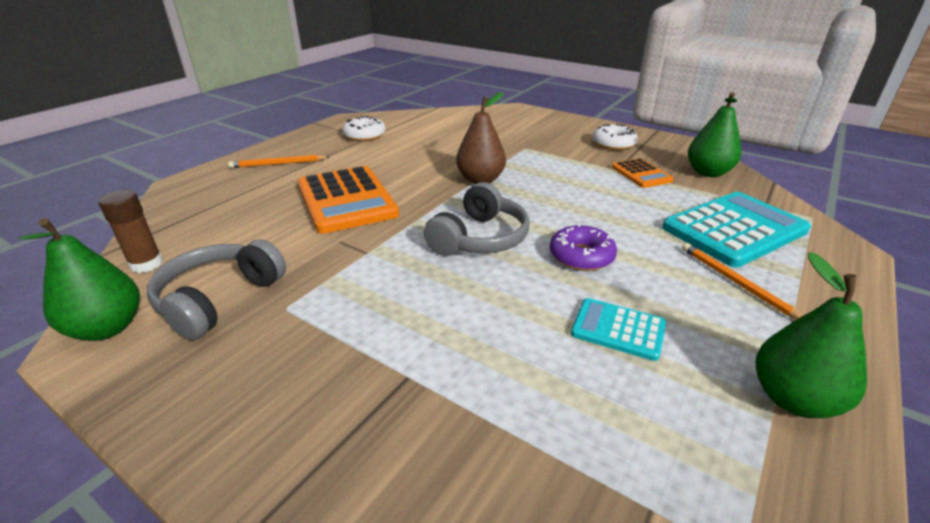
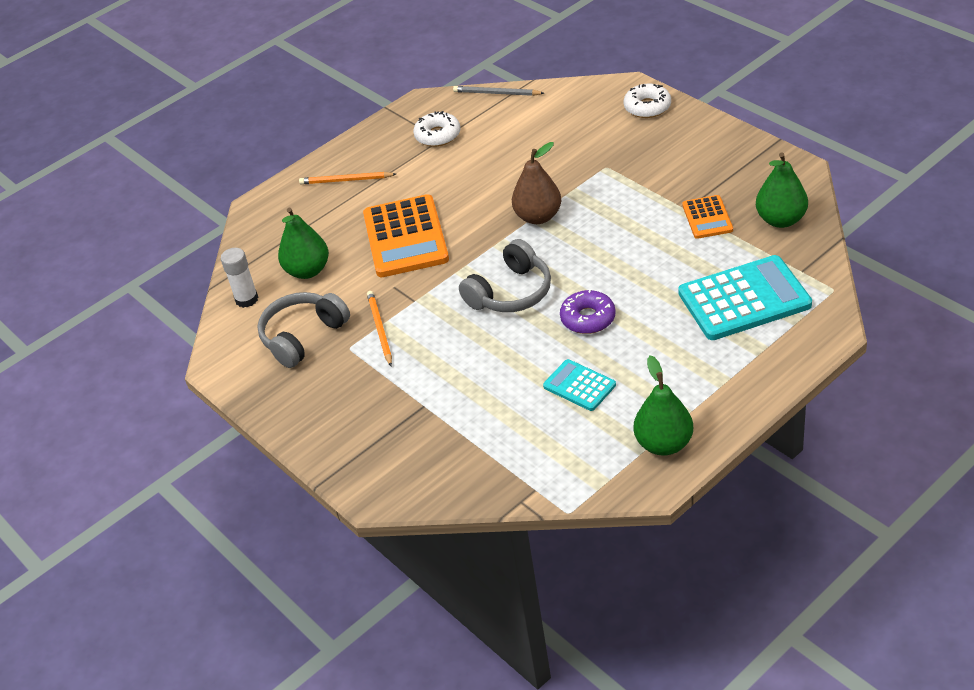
camera: 20 degrees right, 10 degrees up
(107, 328) = (232, 353): green pear -> green pear (307, 271)
(146, 264) = (246, 299): brown glue stick -> white glue stick
(409, 114) = (496, 93): none -> grey pencil
(613, 144) = (708, 165): white donut -> white donut (647, 107)
(736, 283) = (699, 355): orange pencil -> orange pencil (380, 329)

